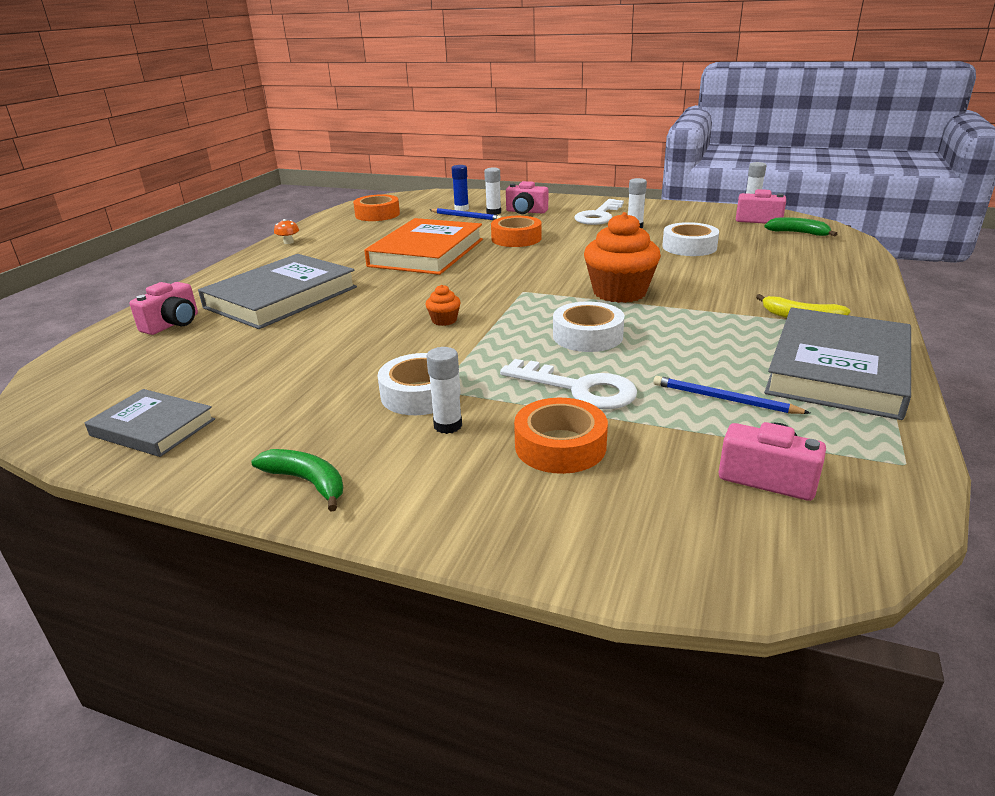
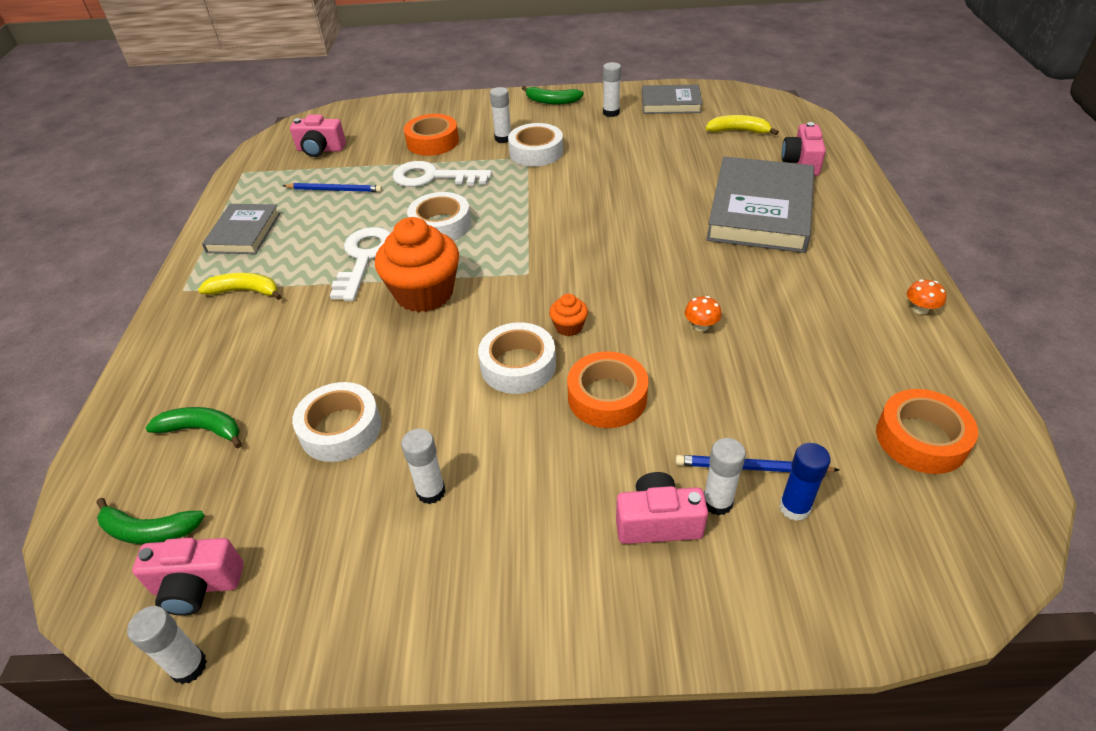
camera: 160 degrees right, 15 degrees up
(158, 367) = (738, 131): none -> yellow banana
(252, 432) = (611, 113): none -> white glue stick
(427, 253) = (701, 326): orange book -> orange mushroom
(444, 320) = (575, 216): orange cupcake -> orange cupcake (569, 327)
(562, 253) = (518, 365): none -> white tape
(598, 216) = (508, 535): white key -> white key (364, 258)
(789, 256) = (202, 429): none -> green banana
(837, 369) = (244, 233): grey book -> grey book, size x0.56

